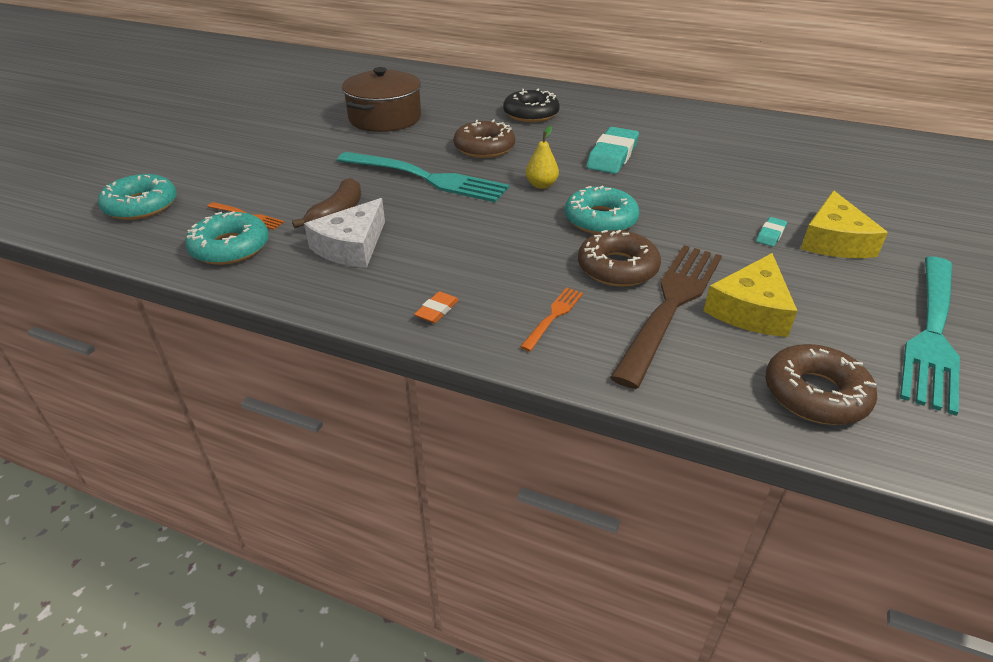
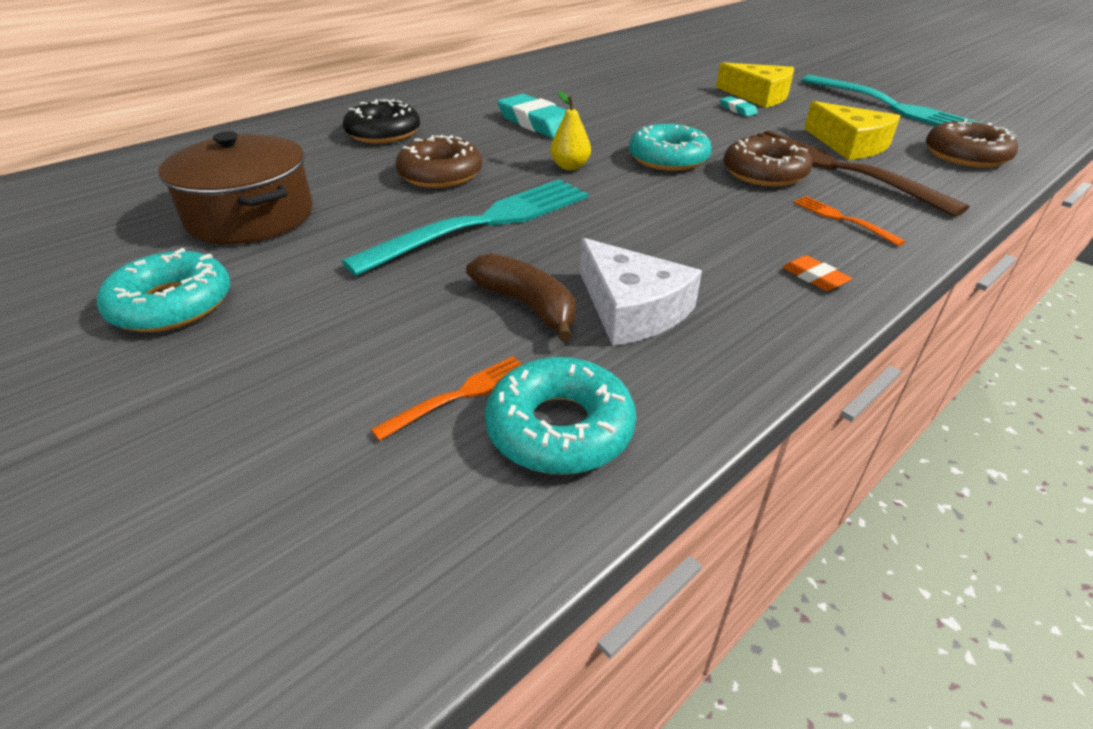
camera: 65 degrees left, 0 degrees up
(141, 206) = (268, 552): turquoise donut -> turquoise donut (172, 304)

